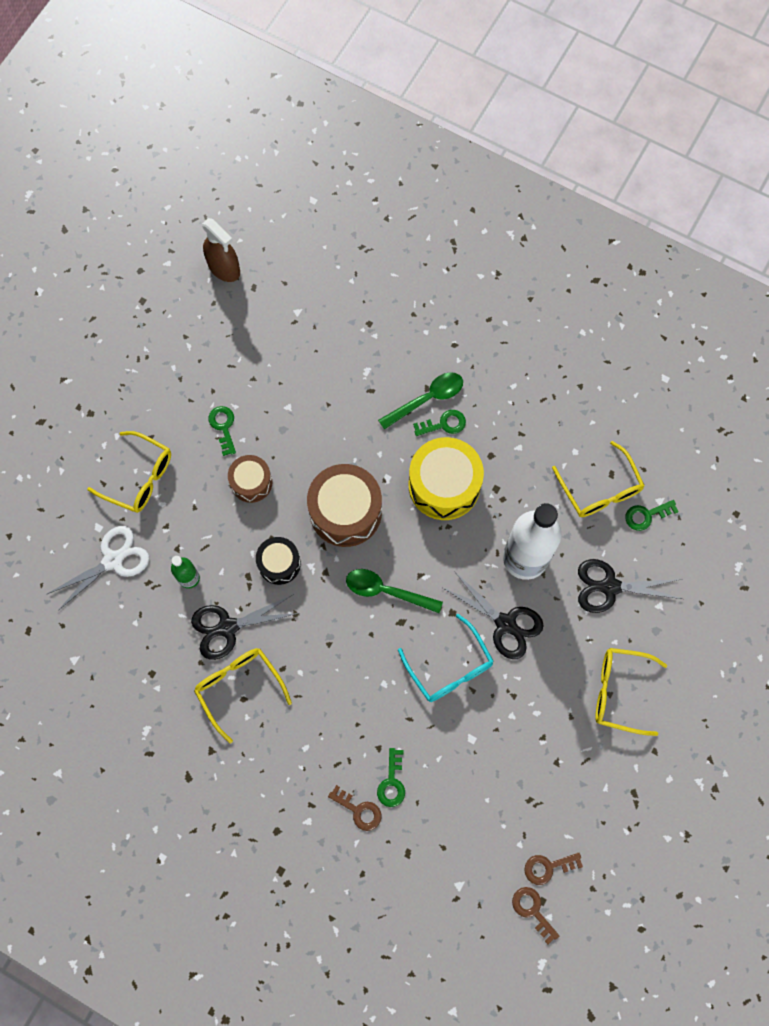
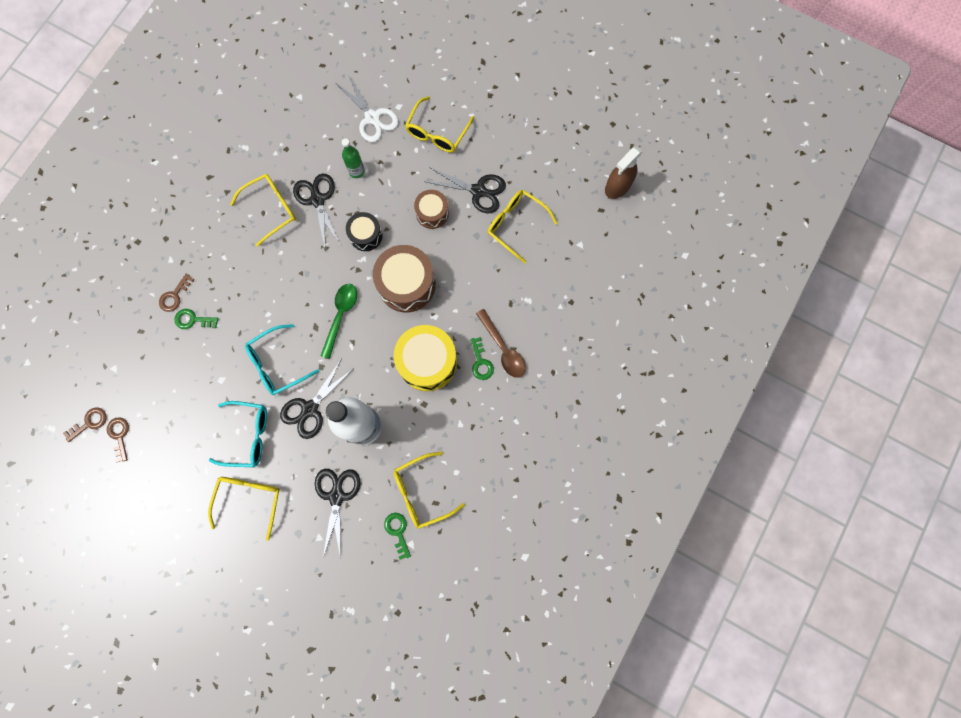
camera: 90 degrees right, 5 degrees up
(223, 427) = (478, 191): green key -> black scissors
(270, 383) = (516, 225): none -> yellow glasses
(427, 399) = (503, 349): green spoon -> brown spoon
(541, 698) = (248, 435): none -> turquoise glasses

